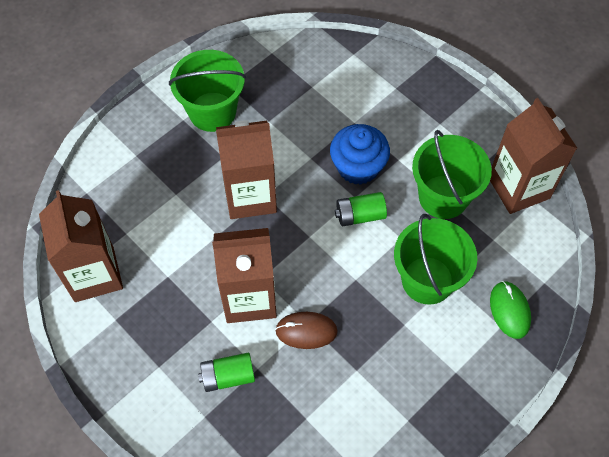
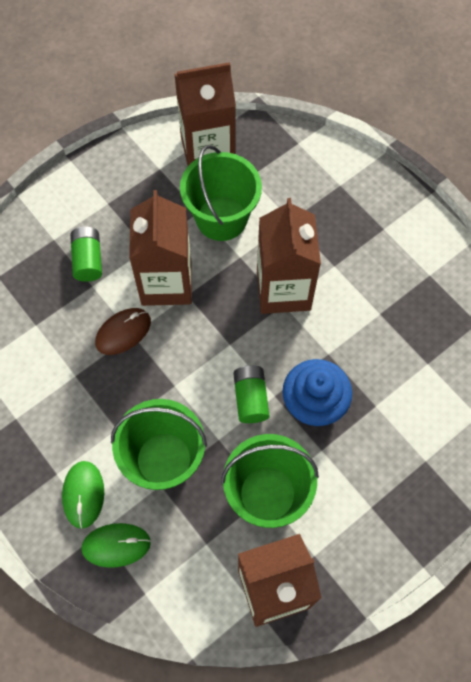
camera: 95 degrees right, 5 degrees up
(212, 112) = (393, 257): green bucket -> green bucket (221, 218)
(306, 331) = (123, 332): brown mouse -> brown mouse turned 45 degrees clockwise
(470, 344) = (83, 494): none -> green mouse

